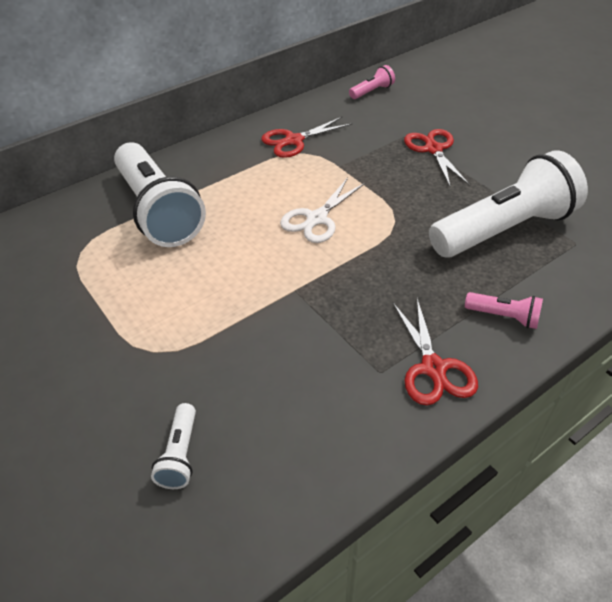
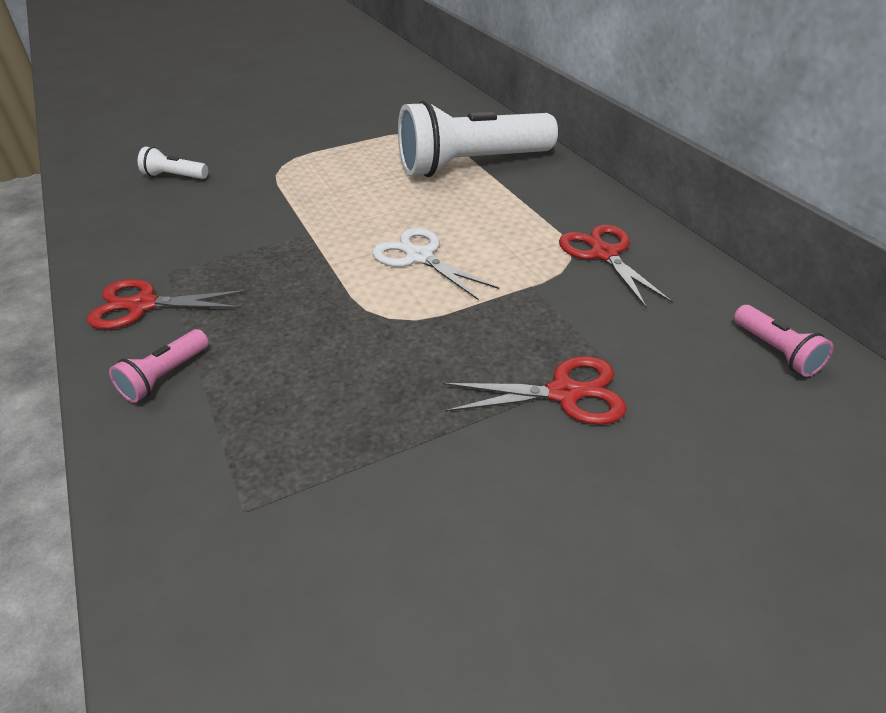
camera: 100 degrees right, 5 degrees down
(503, 229) = (321, 425): white flashlight -> none

